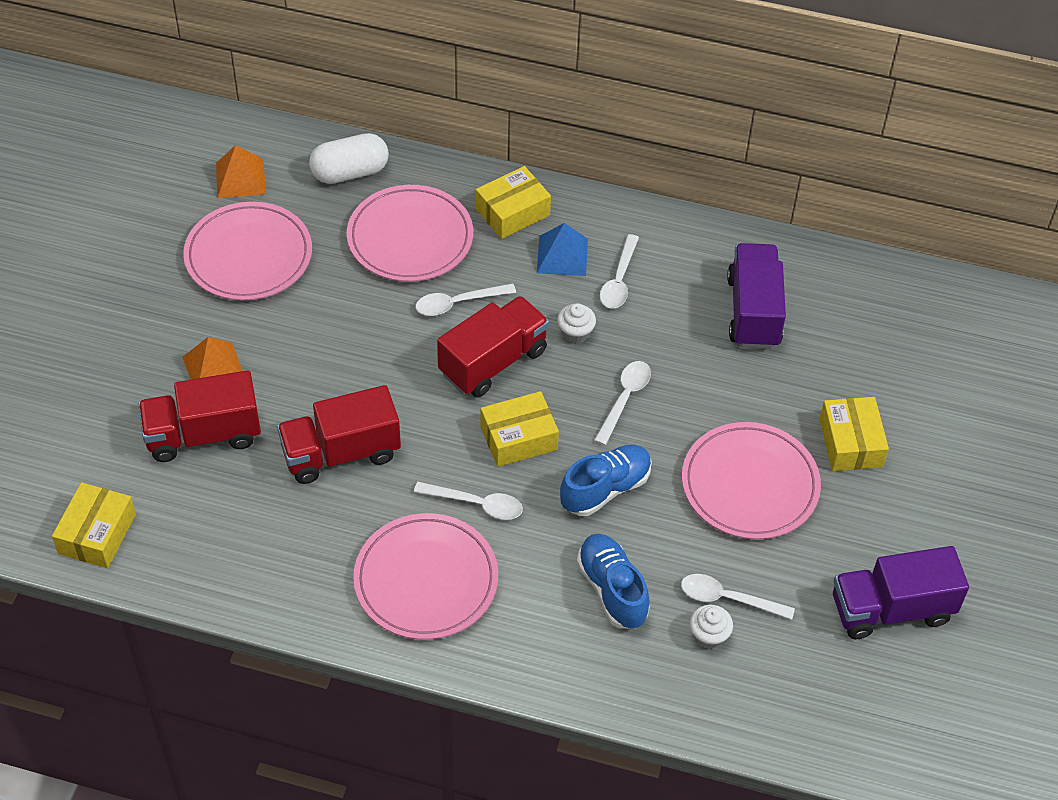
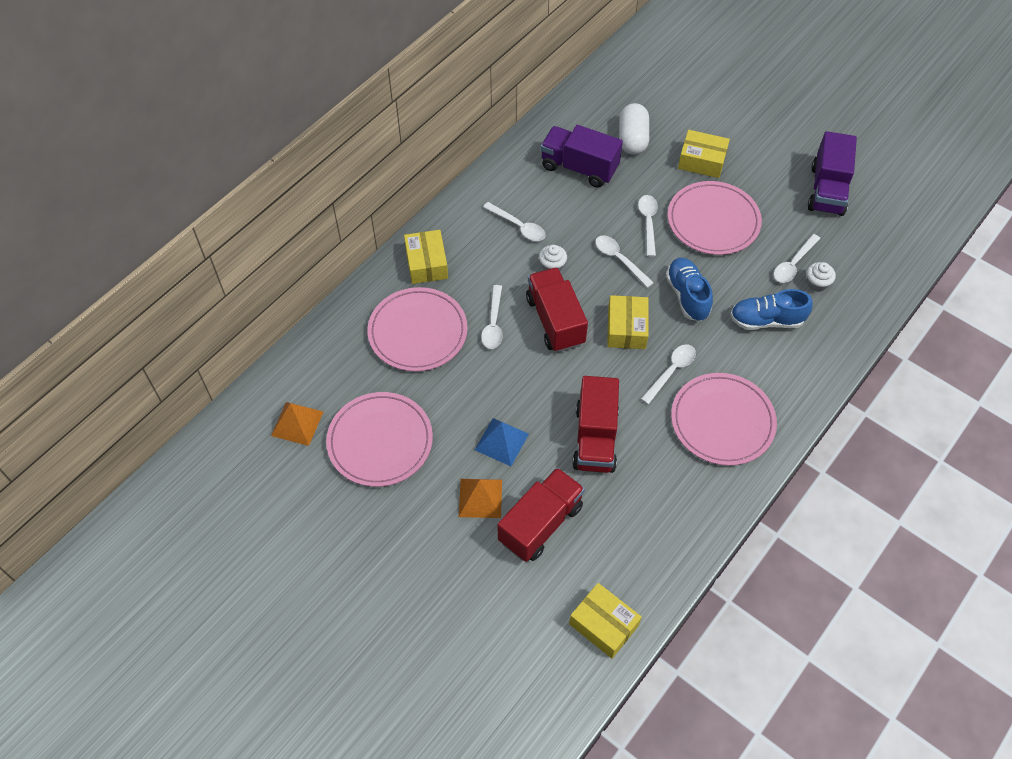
camera: 65 degrees left, 5 degrees up
(203, 435) = (540, 523): red truck -> red truck turned 150 degrees counterclockwise
(350, 172) = (332, 349): white capsule -> white capsule (632, 139)
(562, 255) = (481, 249): blue pyramid -> blue pyramid (501, 441)
(703, 412) = (648, 223): none -> white spoon

